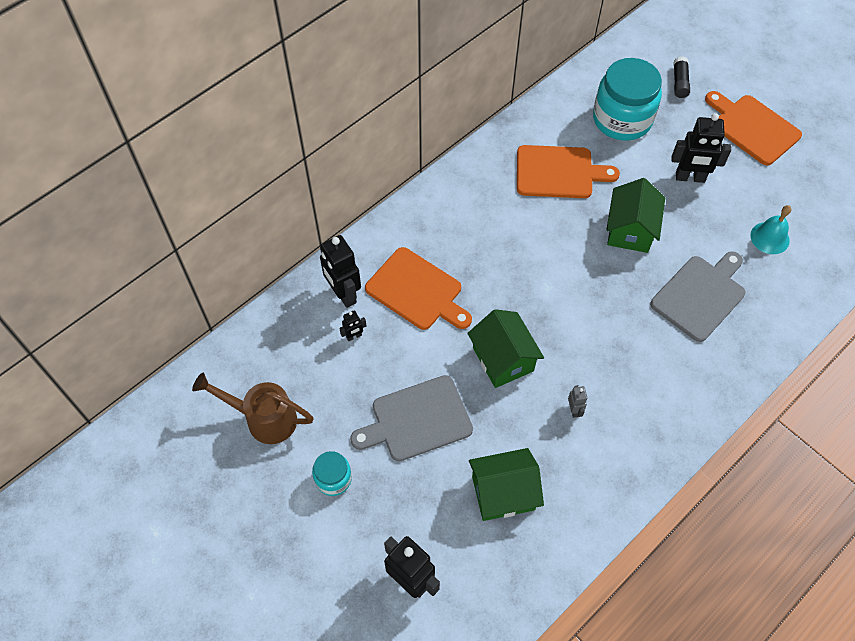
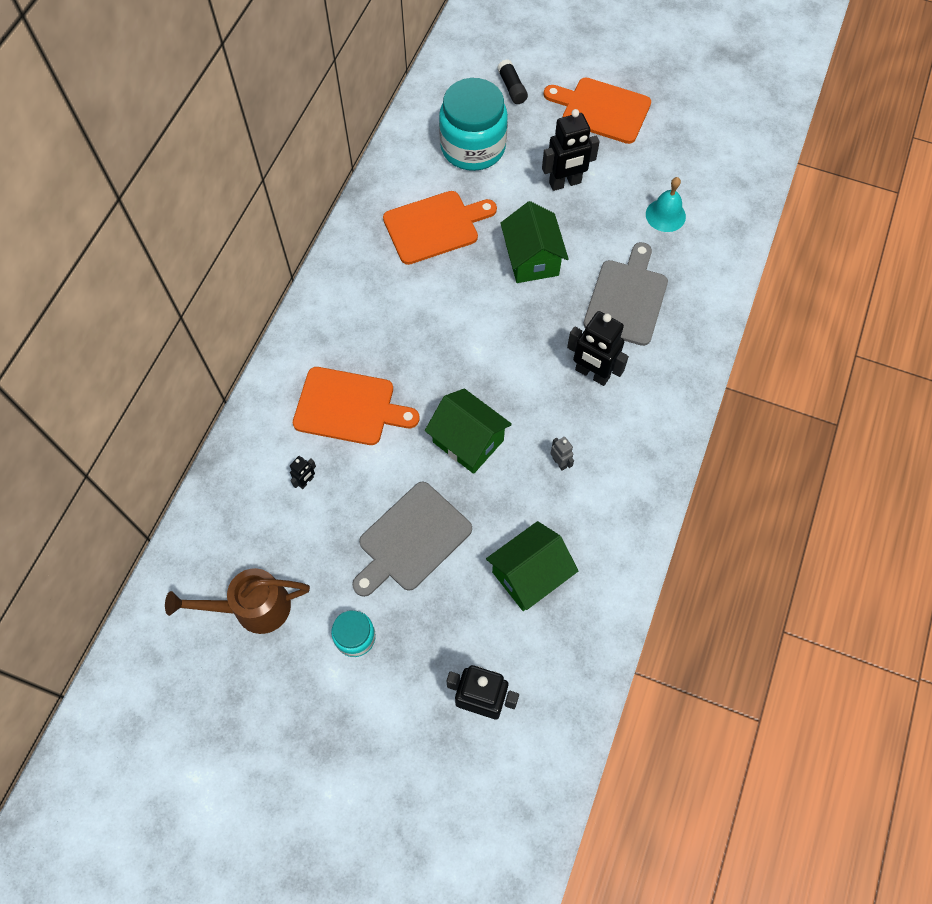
camera: 25 degrees left, 5 degrees up
(343, 294) = (274, 442): black robot -> black robot (592, 374)

